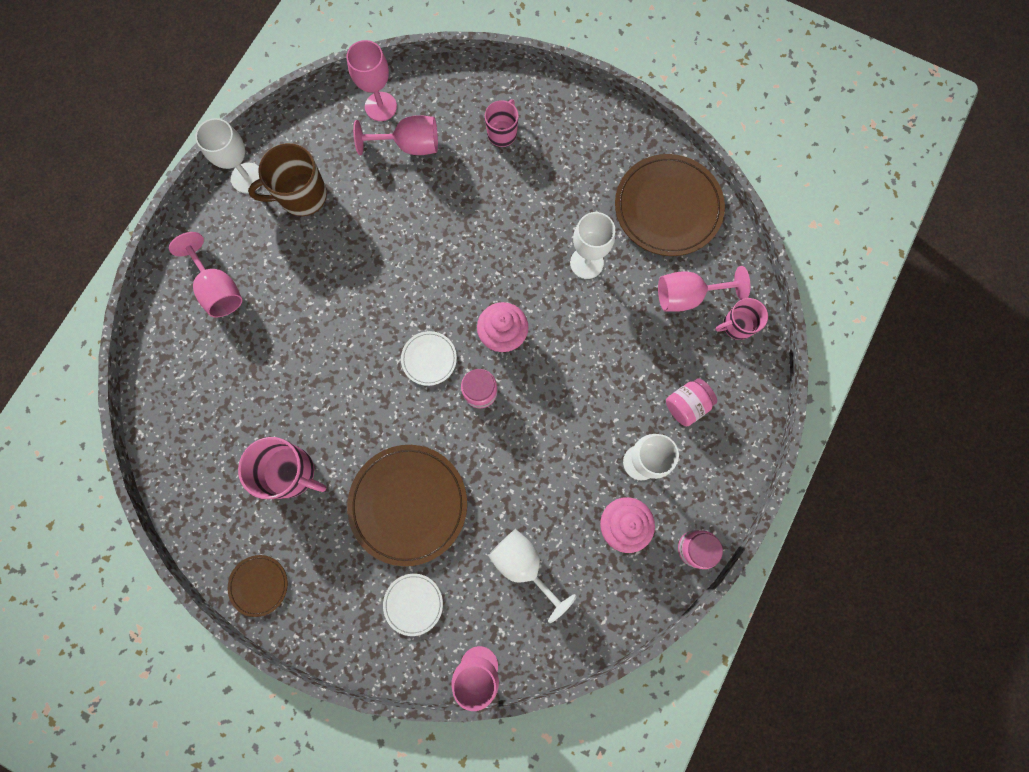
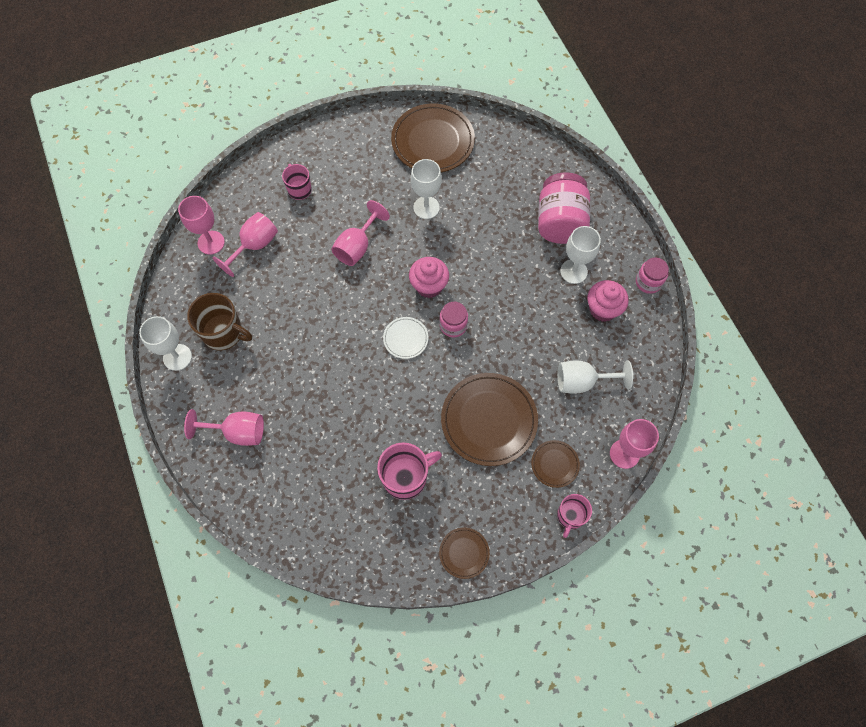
camera: 50 degrees left, 10 degrees down
(302, 196) = (224, 333): brown mug -> brown mug turned 90 degrees counterclockwise
(413, 604) = (554, 464): white plate -> brown plate
(686, 405) = (560, 222): pink jar -> pink jar, size x1.86
(687, 296) = (495, 172): pink goblet -> pink goblet (357, 246)
(737, 325) = (536, 161): pink mug -> pink mug (570, 516)

